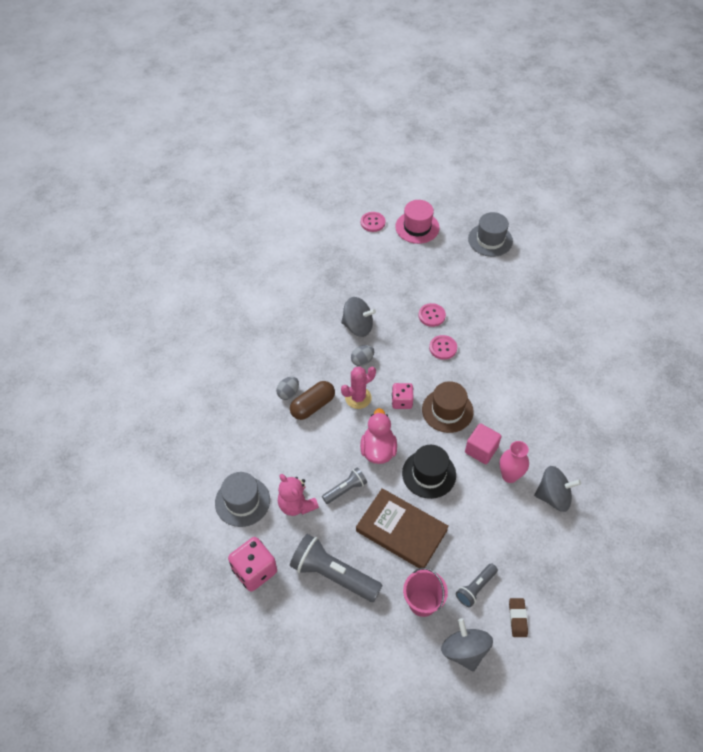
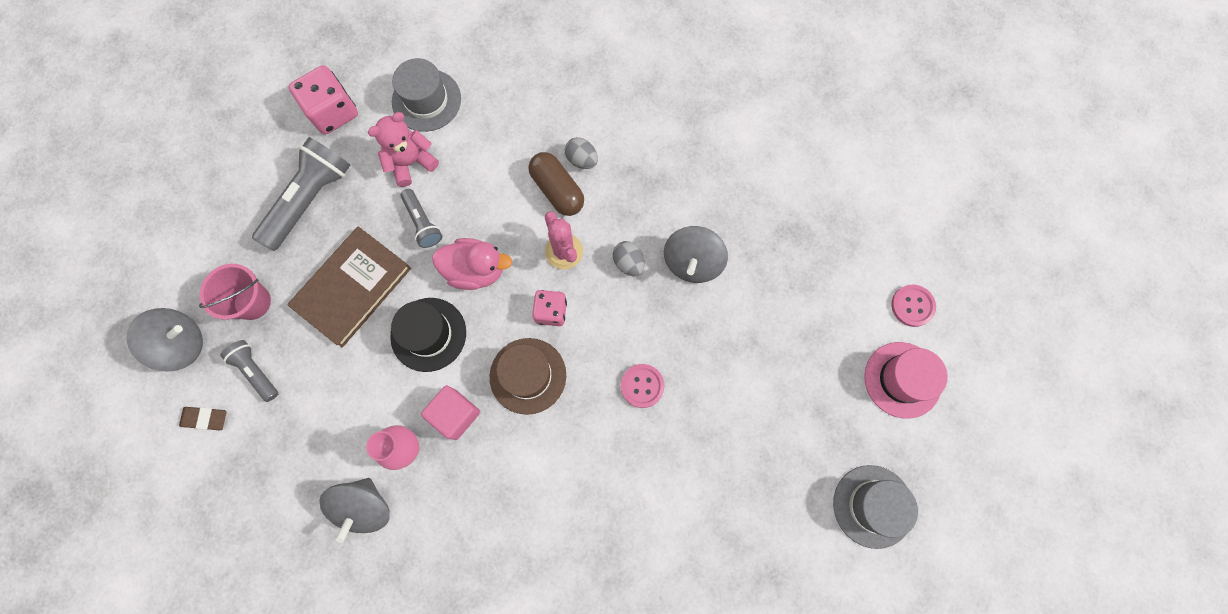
camera: 95 degrees right, 20 degrees up
(431, 315) = (707, 377): pink button -> none

